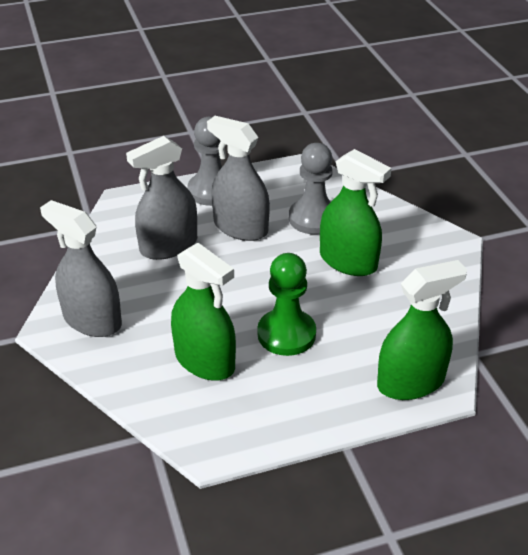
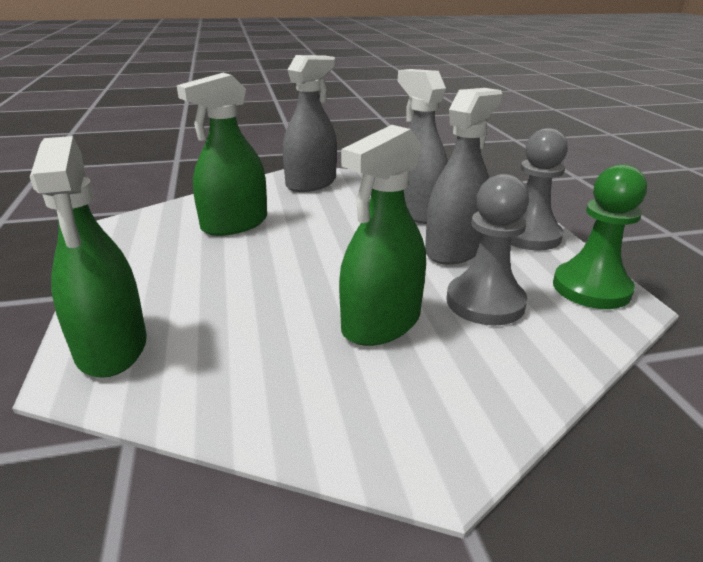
camera: 95 degrees right, 10 degrees down
(286, 334) = (250, 266): green pawn -> green pawn (591, 288)

